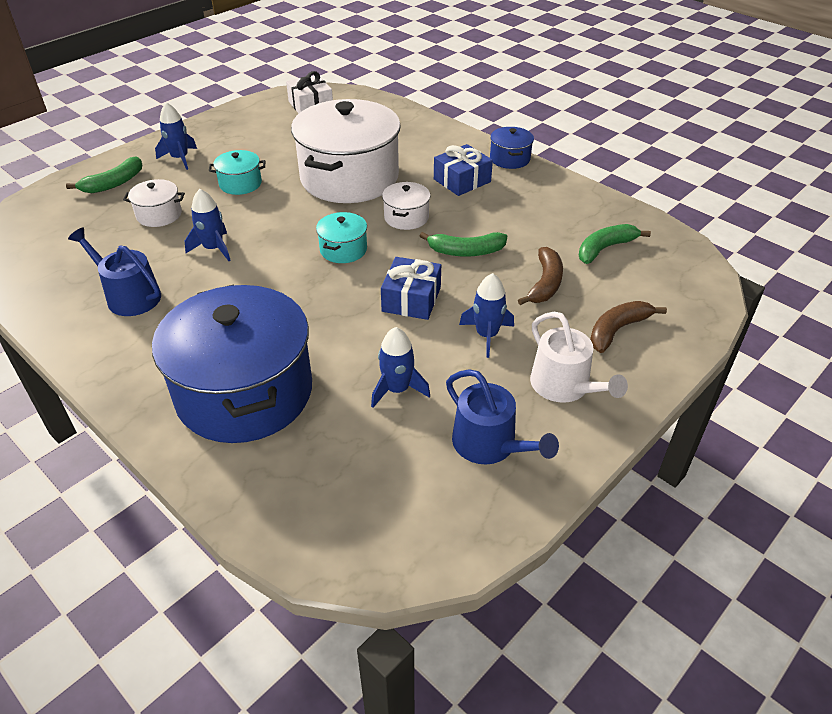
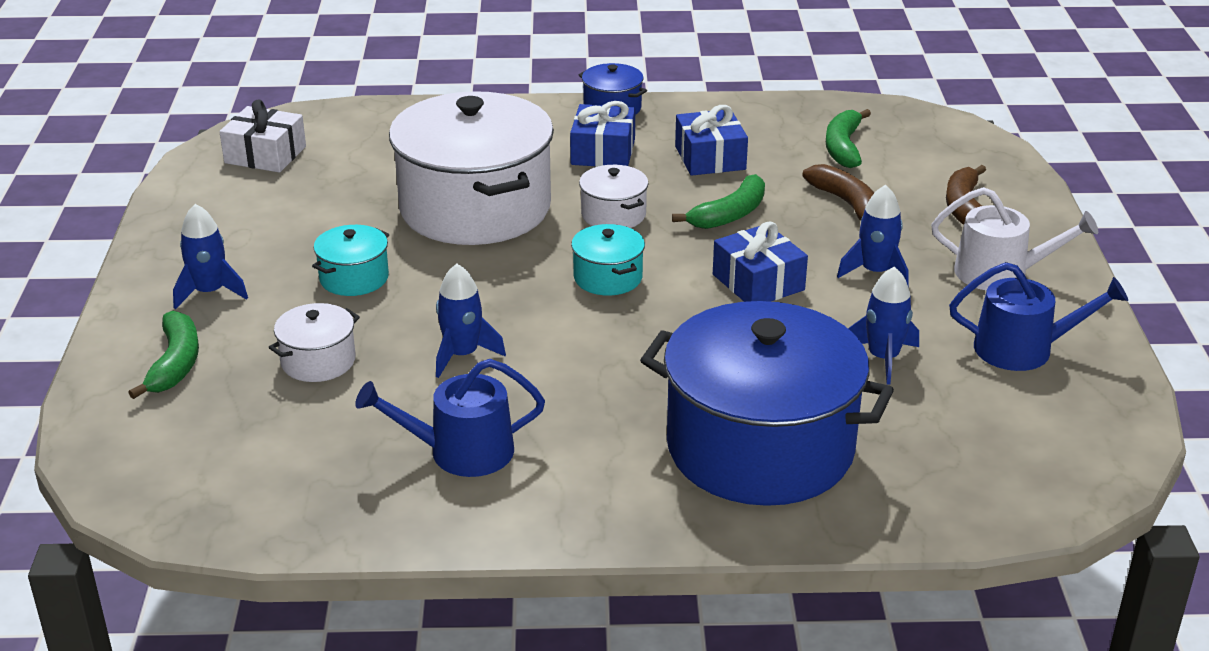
camera: 45 degrees left, 10 degrees down
(513, 213) = (710, 158): none -> blue gift

